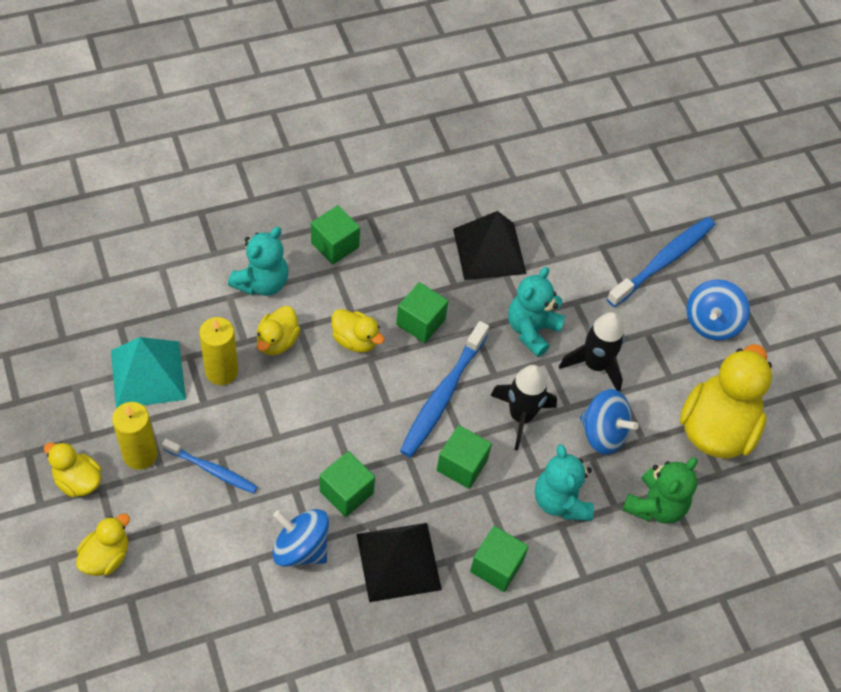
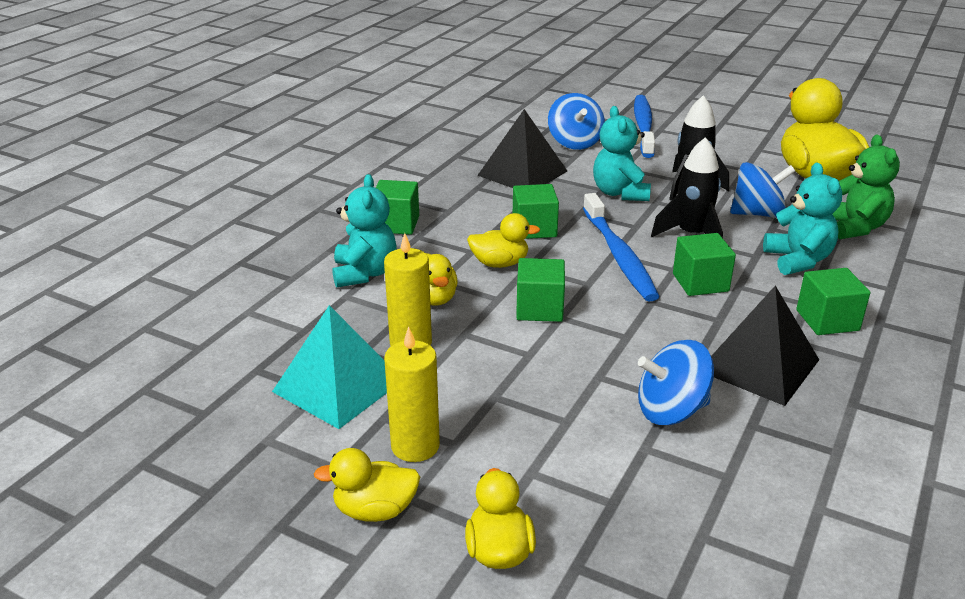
camera: 35 degrees left, 25 degrees down
(211, 470) = (504, 411): blue toothbrush -> none
(346, 492) = (645, 351): green cube -> green cube (539, 308)
(560, 501) = (798, 260): turquoise teddy bear -> turquoise teddy bear turned 135 degrees counterclockwise
(711, 323) = (721, 136): blue spinning top -> blue spinning top (575, 142)

